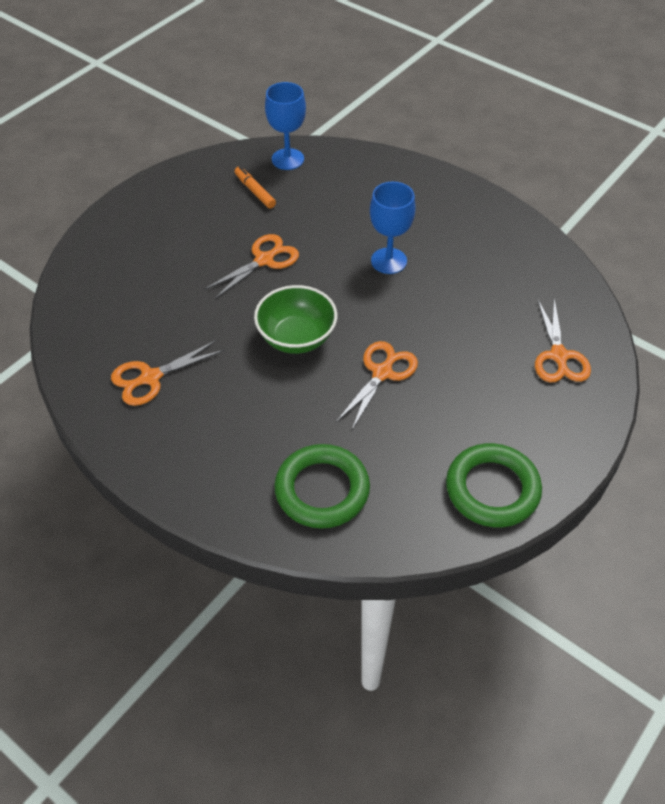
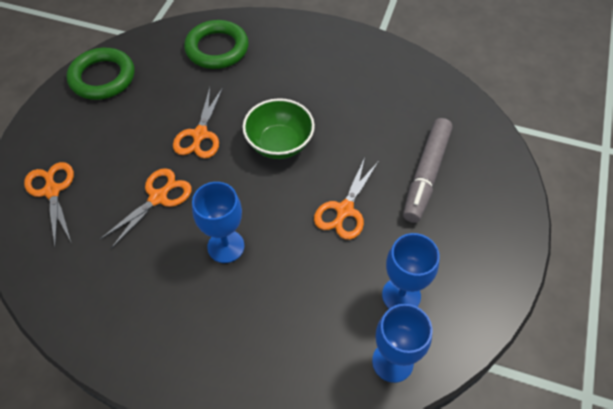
camera: 160 degrees right, 5 degrees up
(150, 378) = (372, 83): orange scissors -> orange scissors (158, 198)
(165, 268) = (426, 174): none -> grey marker
(255, 191) = (401, 295): orange marker -> blue goblet

